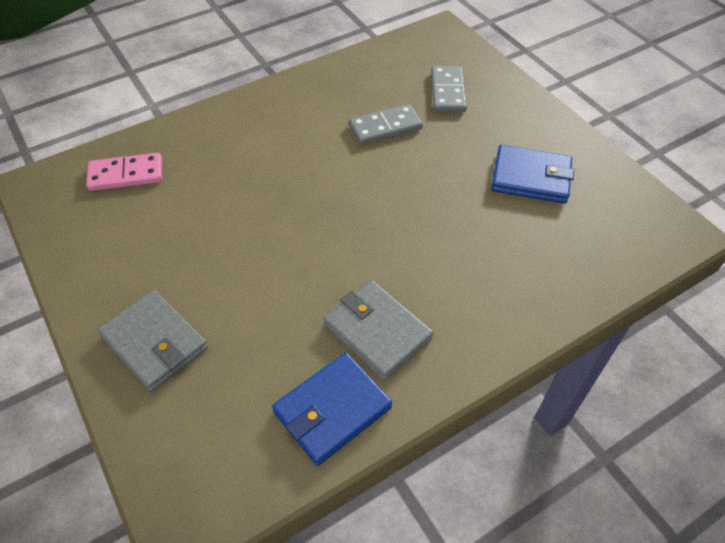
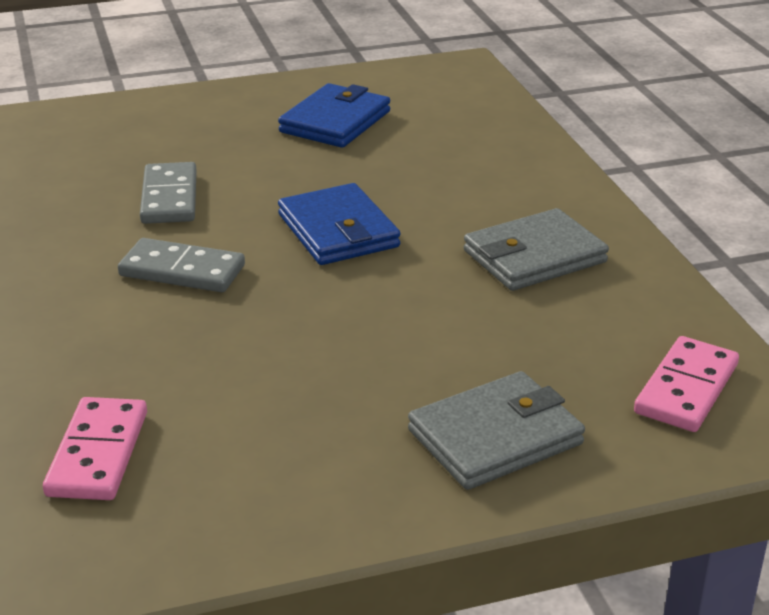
camera: 75 degrees left, 20 degrees down
(222, 452) = (686, 389): none -> pink domino
(332, 410) = (640, 302): blue wallet -> blue wallet (338, 231)
(447, 92) = (132, 143): grey domino -> grey domino (182, 271)

